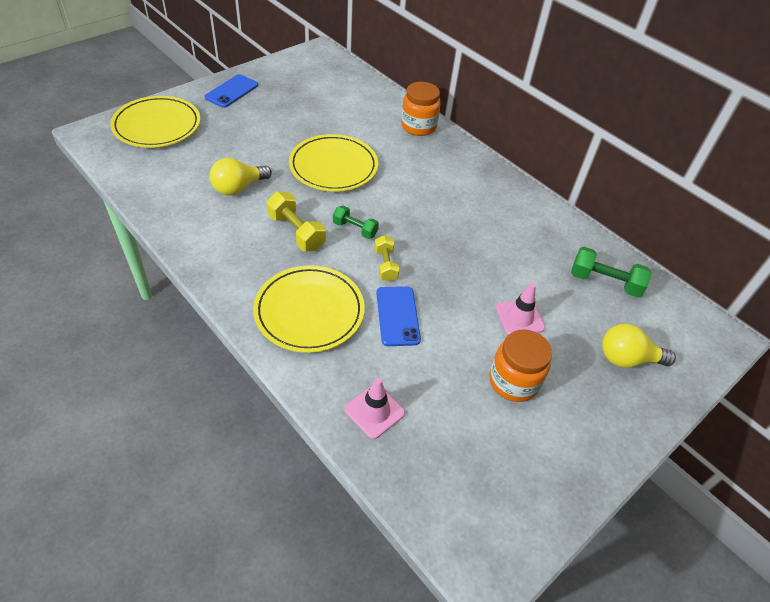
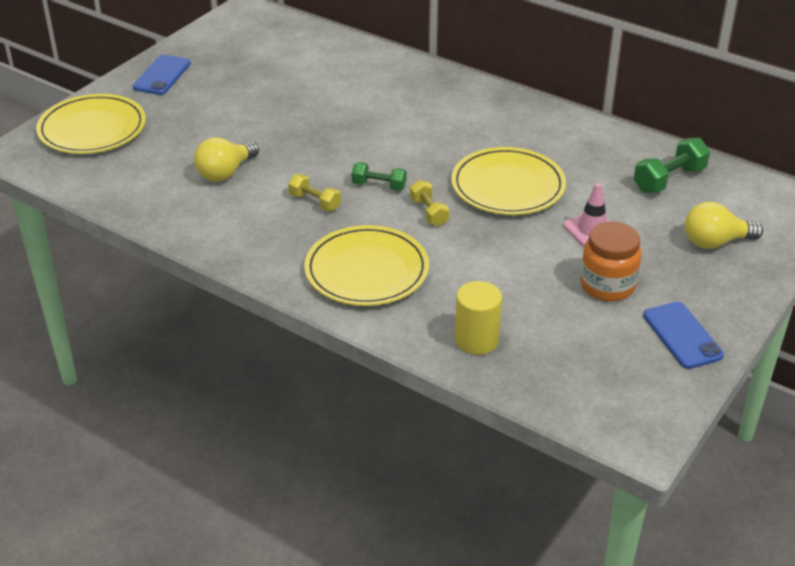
camera: 10 degrees left, 10 degrees down
(296, 232) = (315, 202): yellow dumbbell -> yellow dumbbell, size x0.65
(333, 166) = (324, 130): yellow plate -> yellow plate (508, 186)
(374, 411) = (476, 340): pink traffic cone -> yellow cylinder
(397, 316) = (463, 255): blue phone -> blue phone (682, 335)
(418, 126) = (403, 70): orange jar -> none
(604, 282) = (669, 180): green dumbbell -> green dumbbell turned 45 degrees counterclockwise

